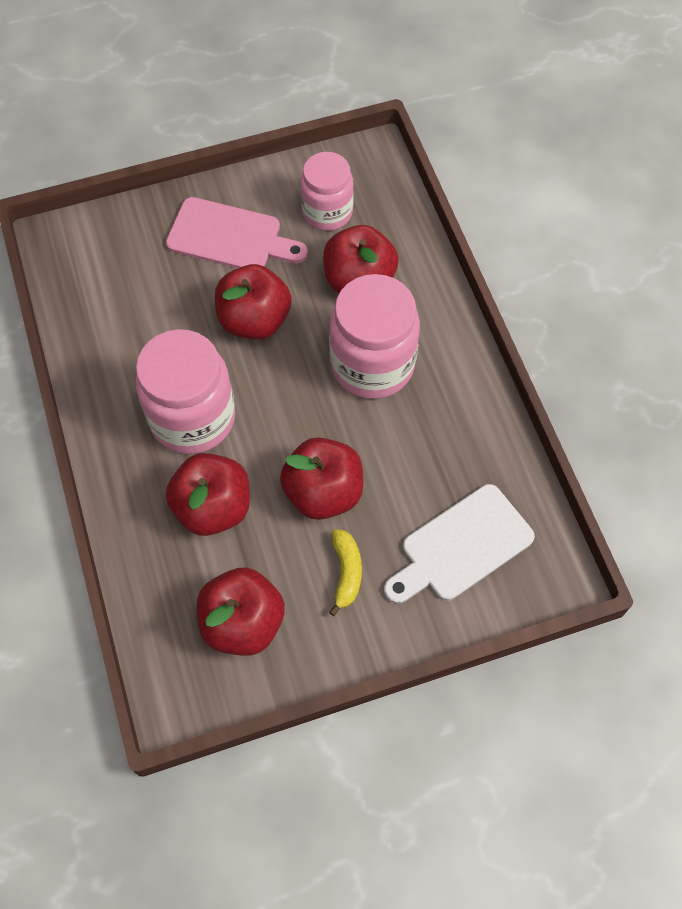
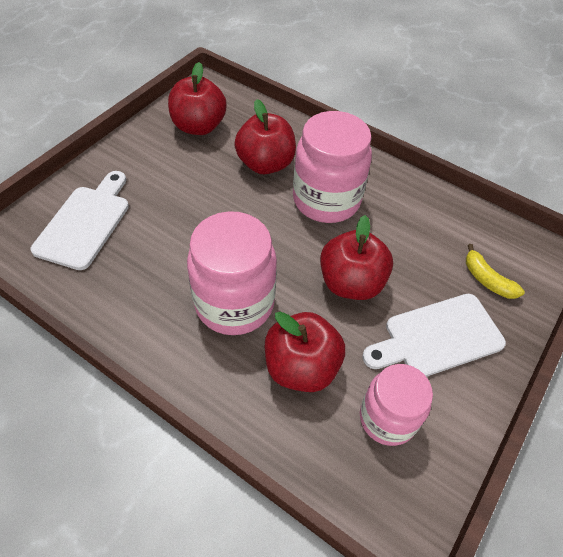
camera: 140 degrees right, 10 degrees down
(230, 237) = (437, 337): pink cutting board -> white cutting board
(323, 492) = (203, 205): red apple -> none
(346, 573) = (155, 173): yellow banana -> yellow banana (487, 279)

